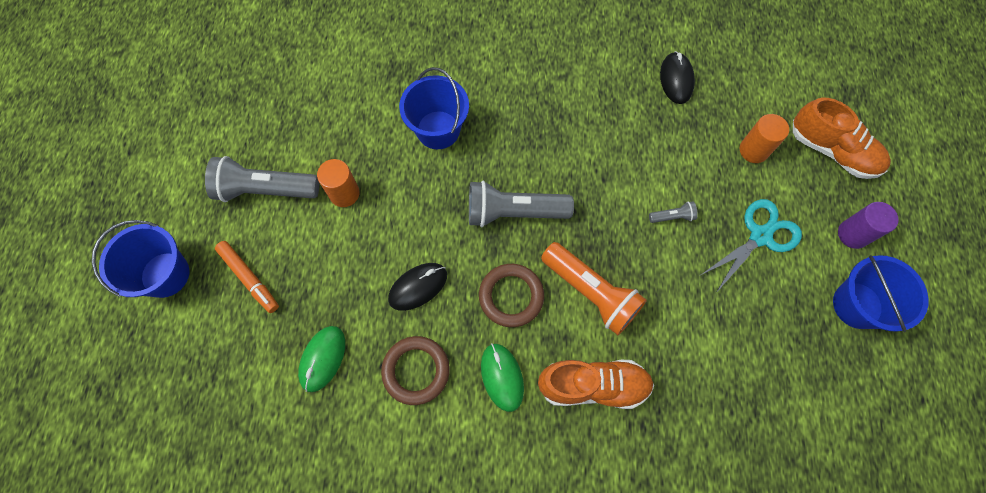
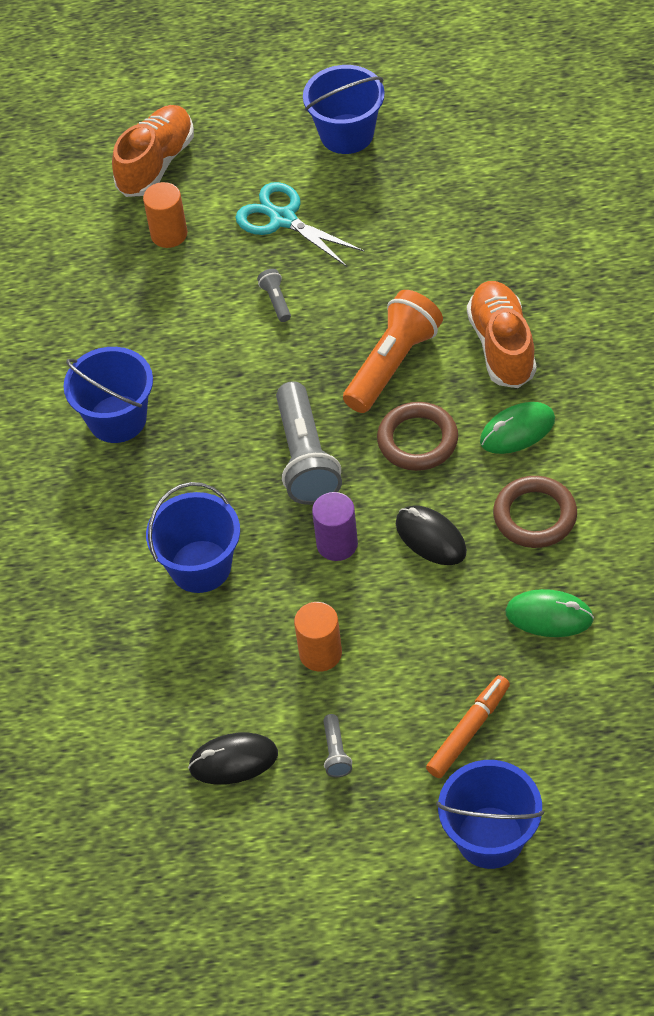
camera: 95 degrees left, 15 degrees down
(265, 190) = (336, 752): grey flashlight -> grey flashlight, size x0.44
(578, 95) = (117, 419): none -> blue bucket
(676, 79) = (76, 319): black mouse -> black mouse (233, 761)
(853, 234) = (262, 141): purple cylinder -> purple cylinder (337, 544)

